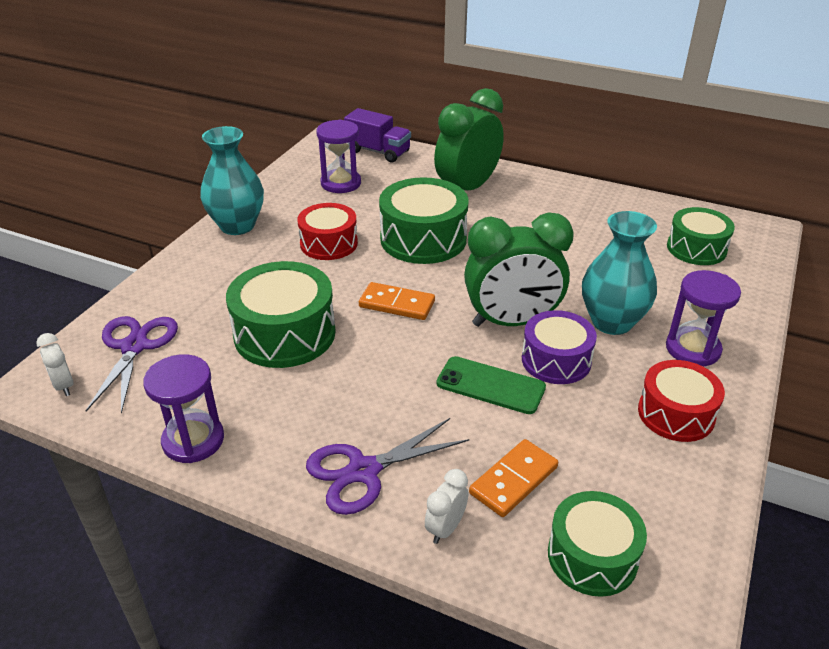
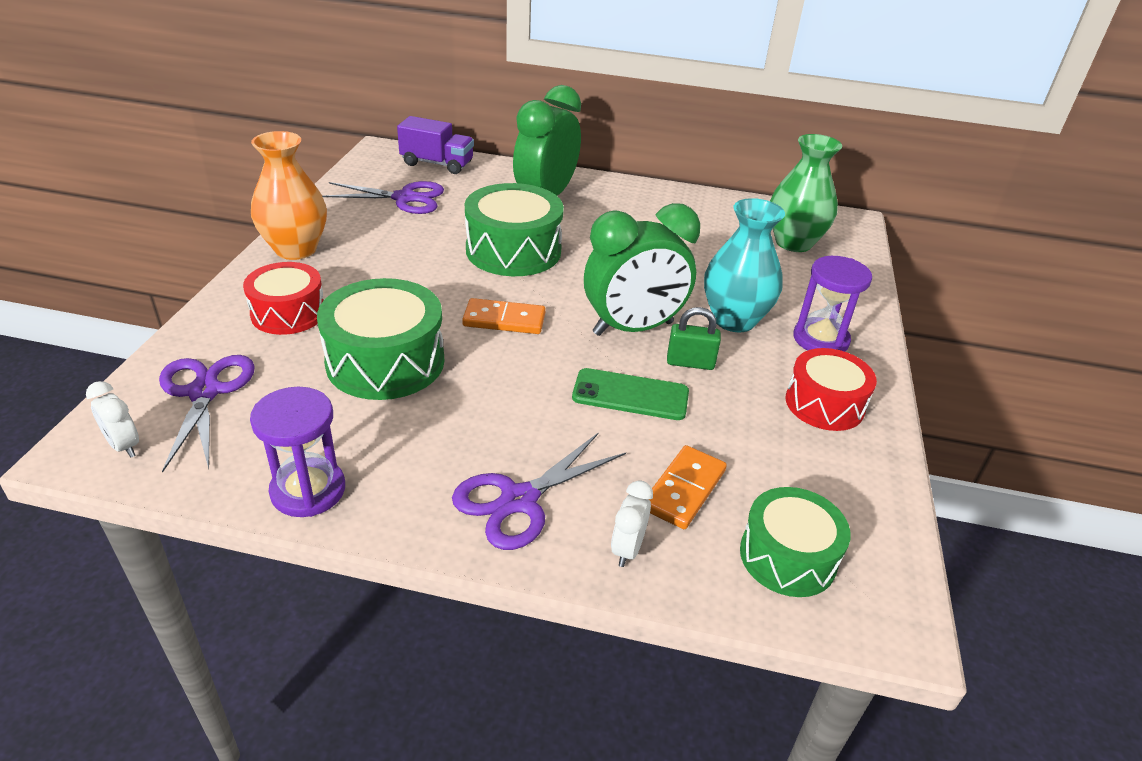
camera: 15 degrees left, 0 degrees up
(237, 226) = (296, 249): turquoise vase -> orange vase
(329, 243) = (409, 262): red drum -> red drum (288, 313)
(341, 183) = (404, 198): purple hourglass -> purple scissors
(556, 360) = (690, 363): purple drum -> green padlock
(696, 248) = (793, 243): green drum -> green vase

